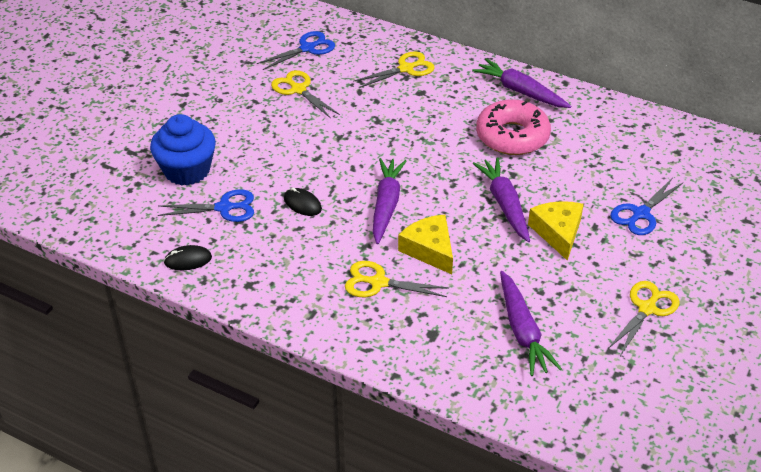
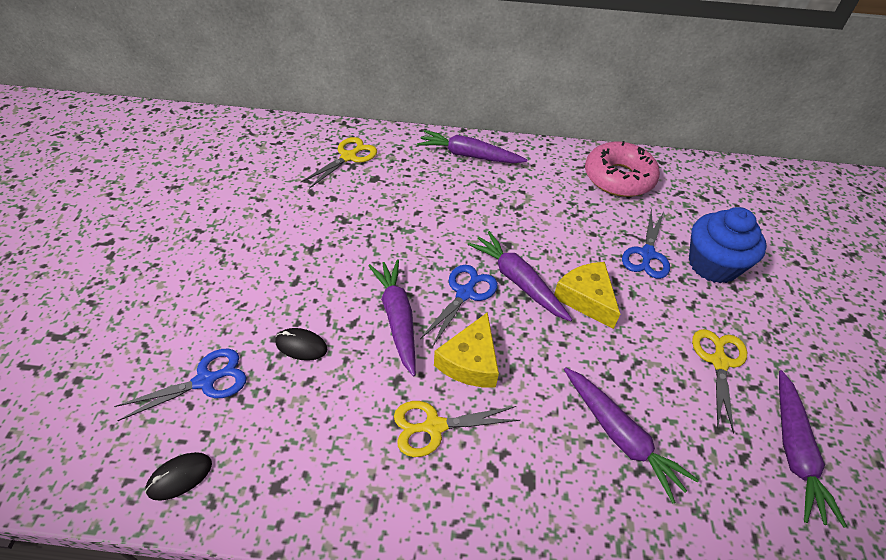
camera: 25 degrees left, 5 degrees up
(187, 170) = (140, 342): blue cupcake -> blue cupcake (713, 265)
(298, 89) = (243, 205): yellow scissors -> none
(307, 48) = (237, 157): blue scissors -> blue scissors (465, 293)
(429, 250) = (470, 361): yellow cheese -> yellow cheese turned 105 degrees counterclockwise
(512, 136) = (486, 203): pink donut -> pink donut (618, 178)
(665, 383) = (794, 452): none -> purple carrot

